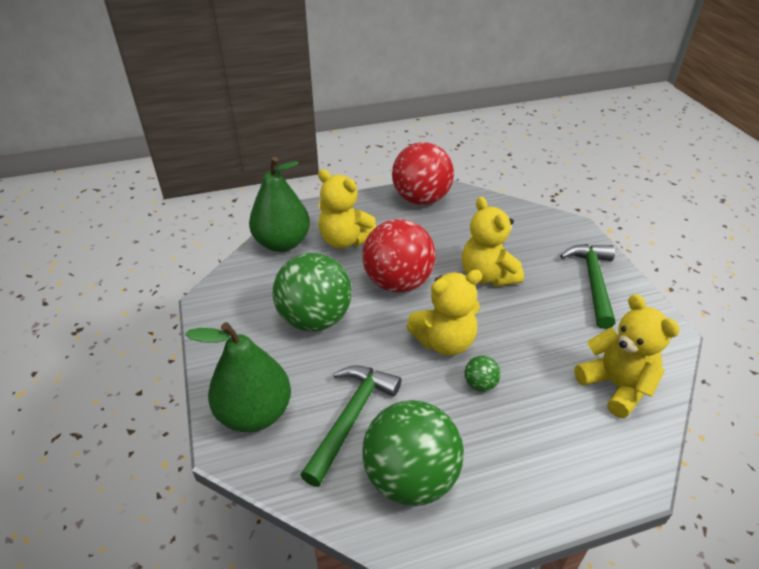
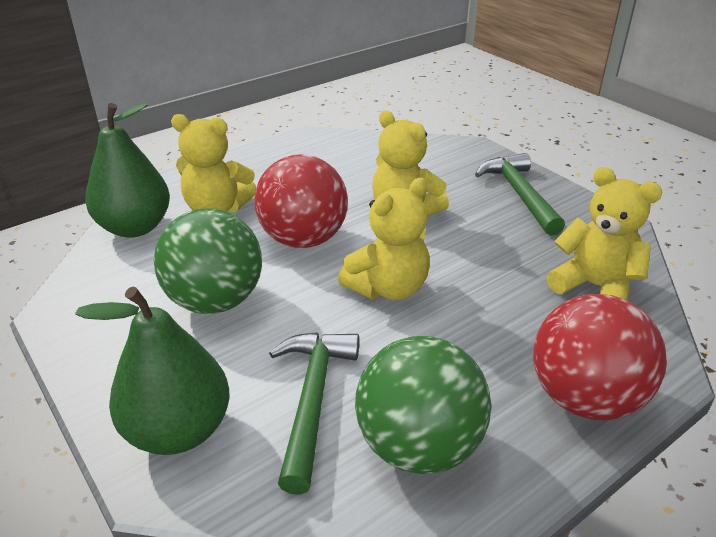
camera: 20 degrees left, 5 degrees down
(421, 199) = (292, 151): red ball -> red ball (584, 398)
(480, 384) = (450, 322): green ball -> none

